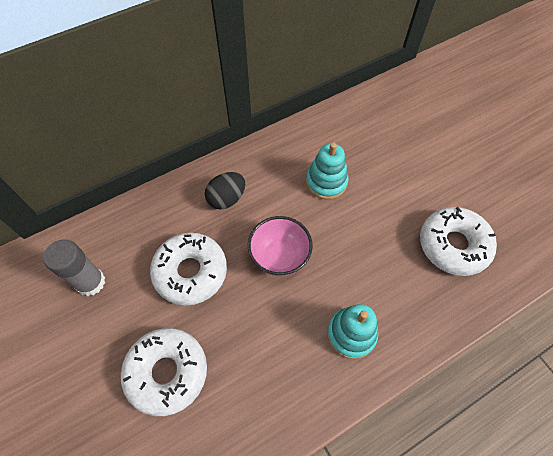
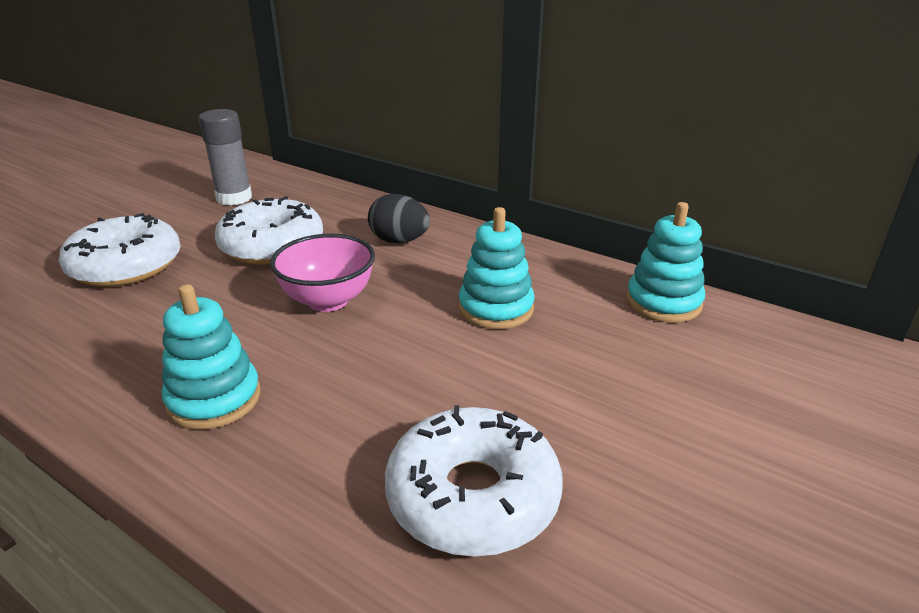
camera: 65 degrees right, 30 degrees down
(353, 114) = (663, 302): none -> turquoise stacking toy

